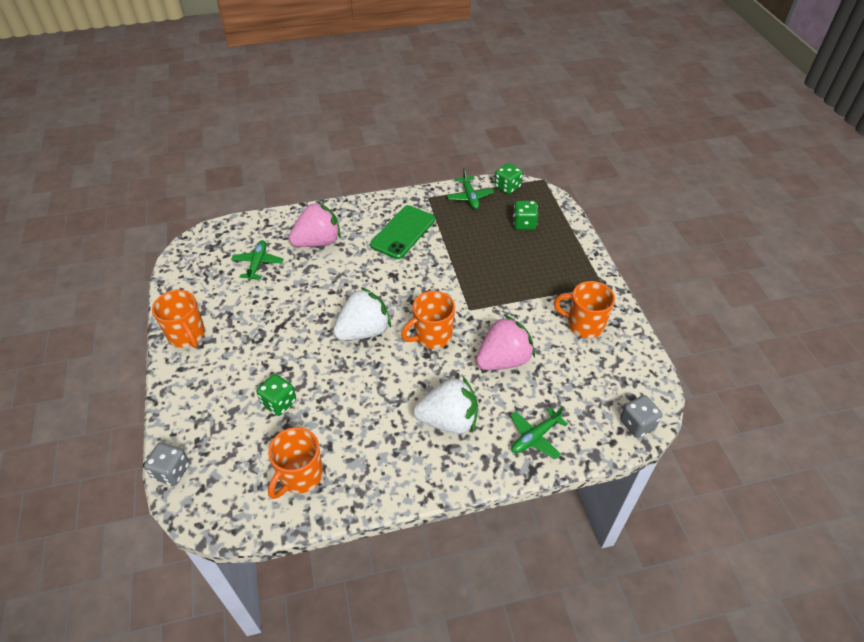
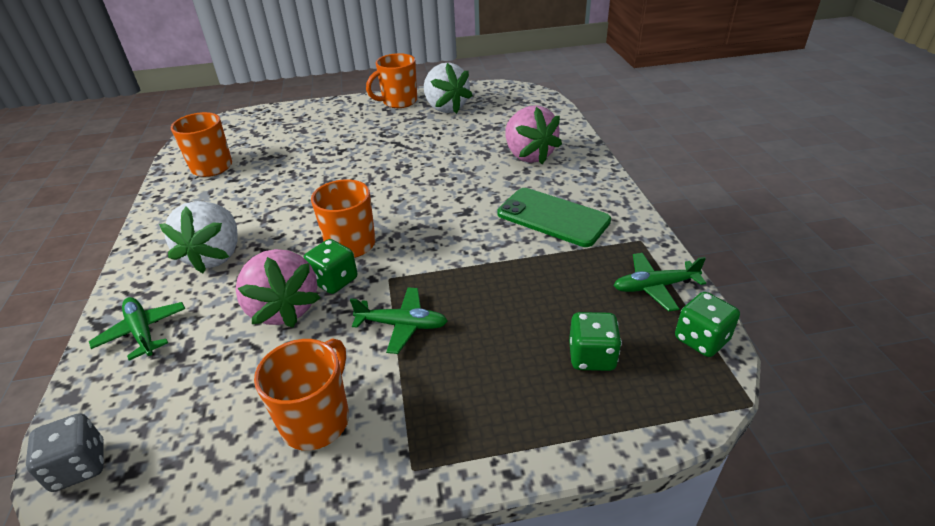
camera: 95 degrees right, 10 degrees down
(171, 471) = (256, 112): grey dice -> none
(258, 263) = (492, 124): green plane -> green plane (402, 325)
(279, 403) = (299, 150): green dice -> green dice (334, 281)
(363, 331) = (375, 192): white strawberry -> white strawberry (445, 108)

